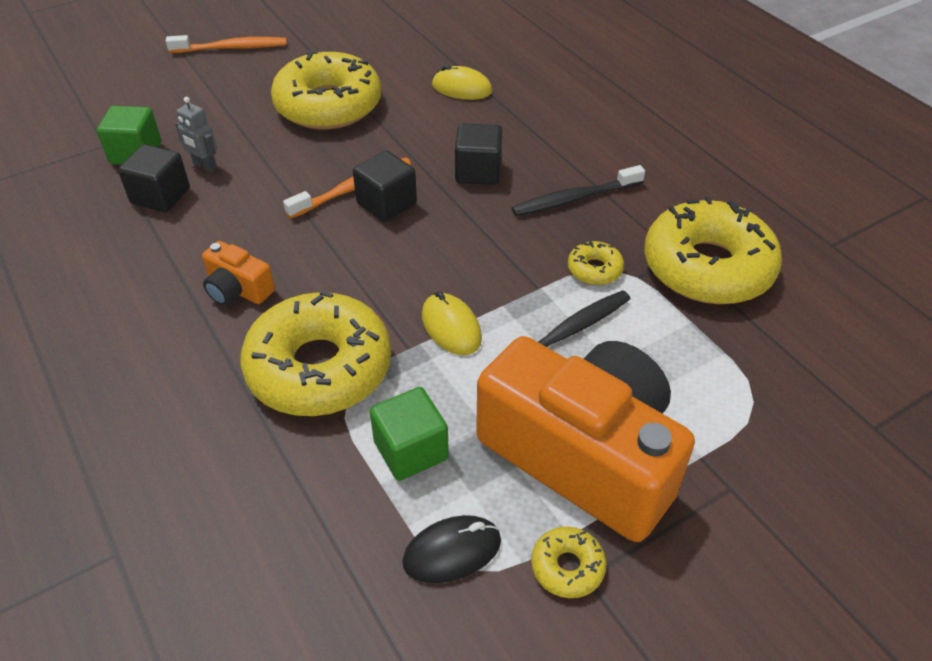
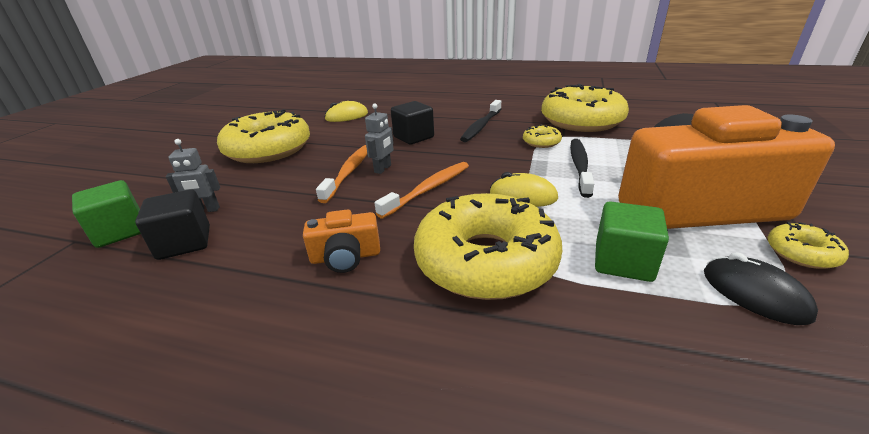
camera: 40 degrees left, 15 degrees down
(231, 48) = (145, 153): orange toothbrush -> orange toothbrush (428, 189)
(386, 204) = (383, 169): black cube -> grey robot
(452, 552) = (754, 294): black mouse -> black mouse turned 60 degrees counterclockwise

